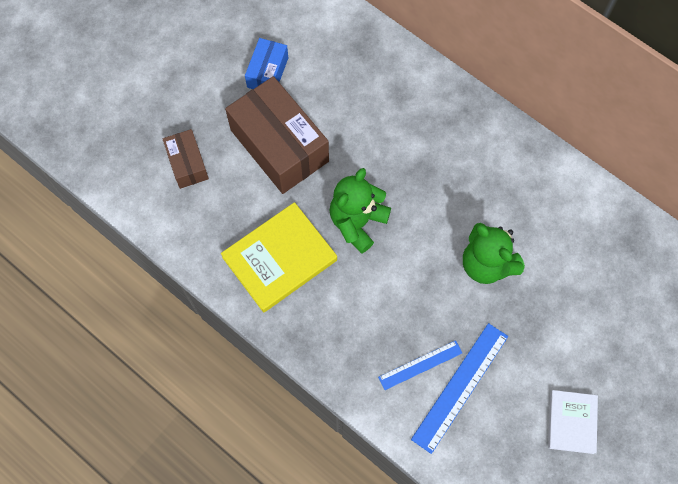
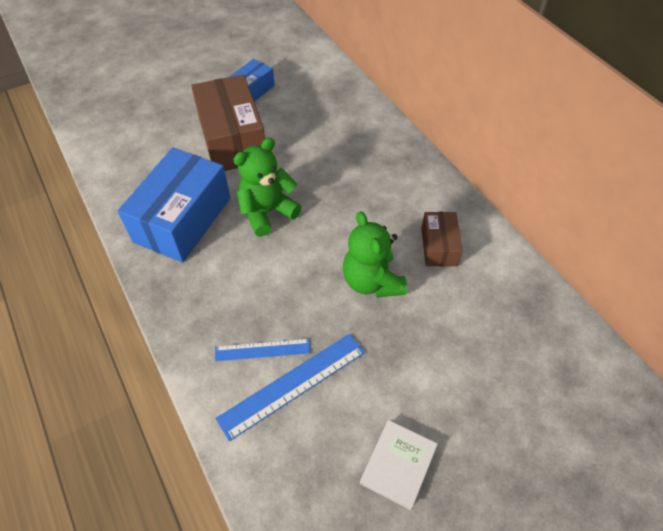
camera: 20 degrees right, 15 degrees down
(187, 164) = (151, 132): brown box -> brown box (438, 246)
(279, 258) = (183, 219): yellow book -> blue box

